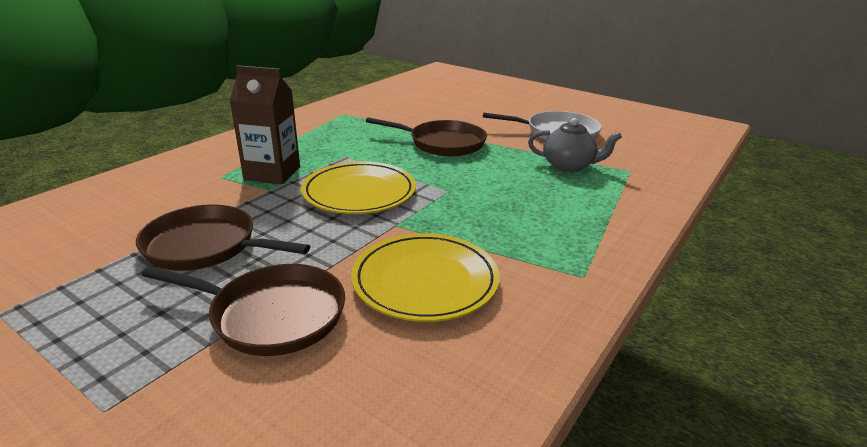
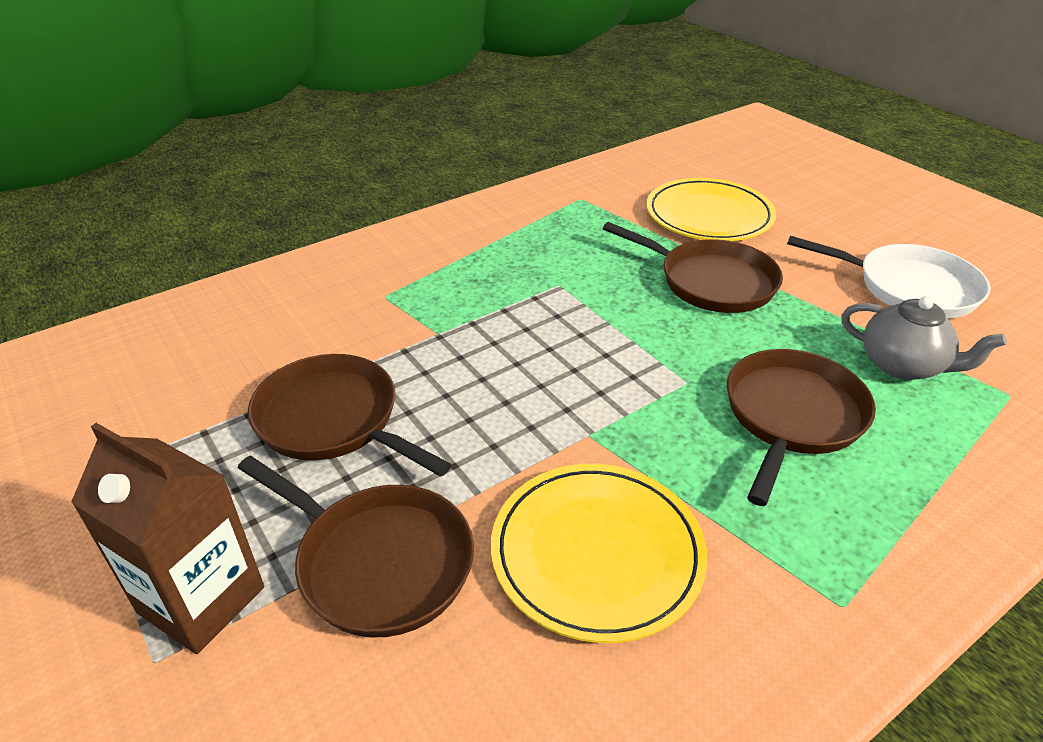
camera: 20 degrees right, 10 degrees up
(272, 173) = (451, 302): brown carton -> brown carton (201, 600)
(359, 192) = (557, 361): yellow plate -> yellow plate (709, 215)
(517, 197) = (792, 416): none -> brown pan

